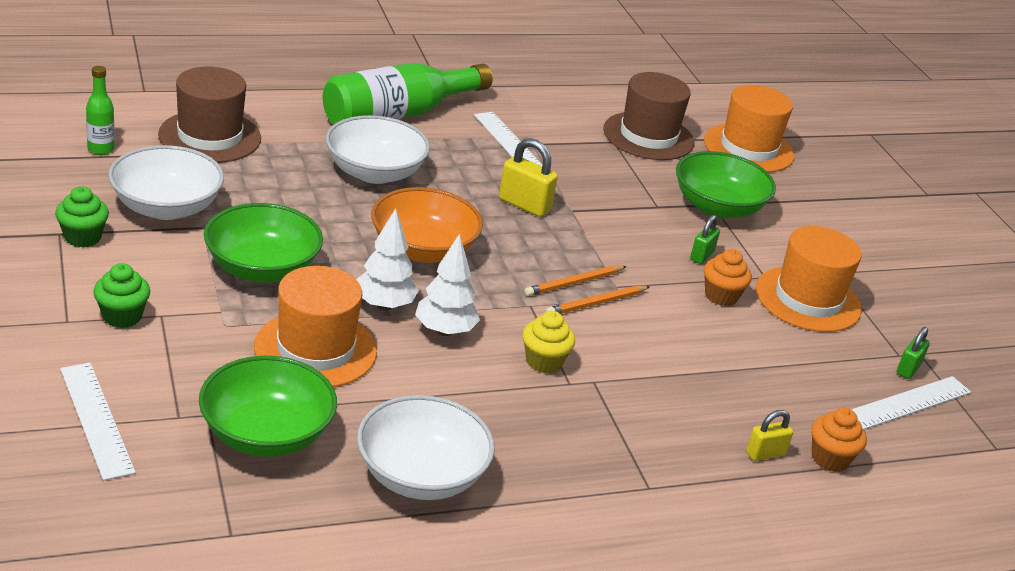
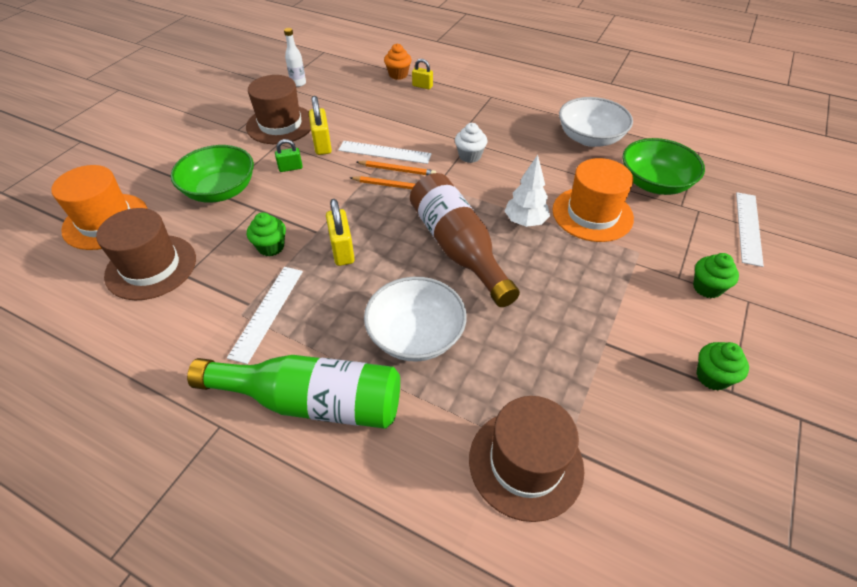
camera: 130 degrees left, 15 degrees up
(101, 149) = (652, 500): green bottle -> none
(166, 207) = (624, 379): white bowl -> none
(262, 268) = (584, 283): green bowl -> none
(423, 250) = (458, 248): orange bowl -> brown bottle
(444, 331) = (505, 192): white tree -> none
(544, 362) = (469, 156): yellow cupcake -> white cupcake
(587, 183) = (271, 247): none -> green cupcake
(721, 296) = (322, 145): orange cupcake -> yellow padlock
(808, 299) = (280, 124): orange hat -> brown hat
(908, 369) = (298, 83): green padlock -> white bottle
(908, 402) = (325, 75): white ruler -> white ruler (384, 152)

